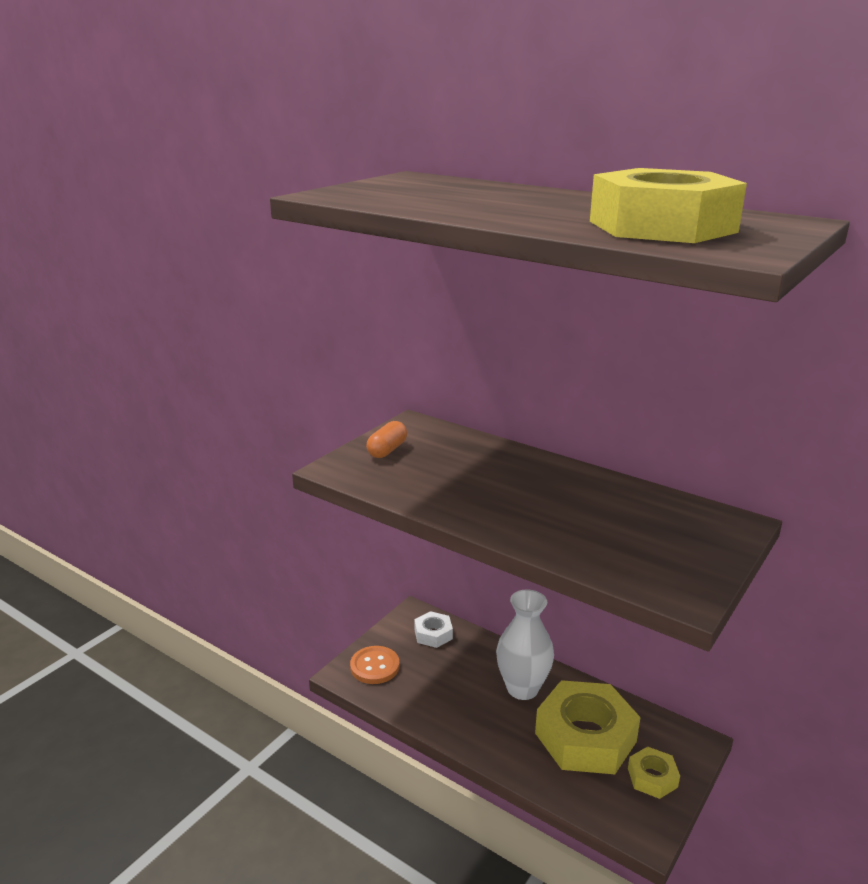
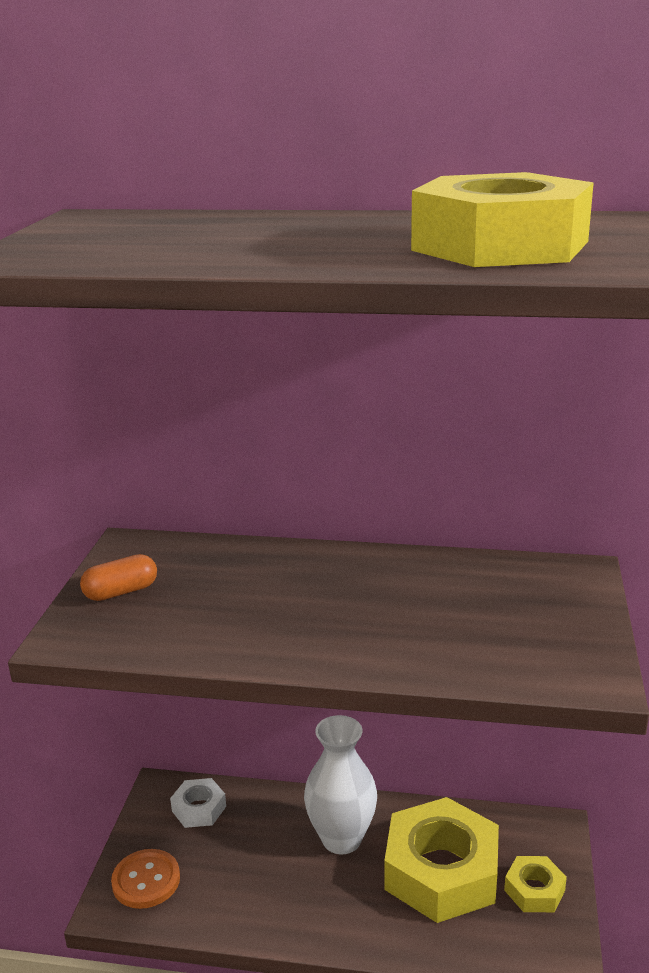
camera: 25 degrees left, 0 degrees up
(387, 450) = (121, 592): orange capsule -> orange capsule turned 60 degrees clockwise

